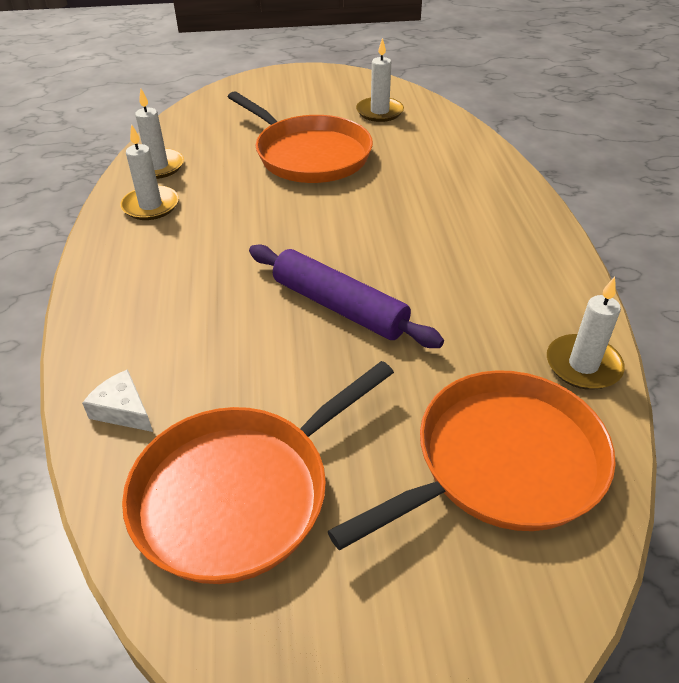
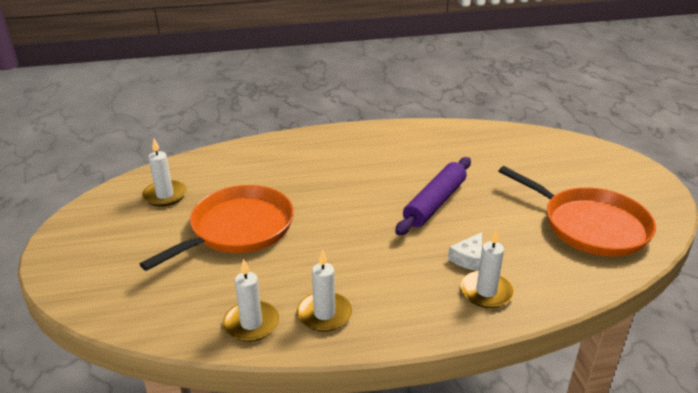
camera: 95 degrees left, 10 degrees down
(123, 410) = (560, 279): white cheese -> white cheese (468, 258)
(501, 463) = (529, 154): orange pan -> none
(583, 365) = (456, 131): white candle -> white candle (486, 292)

